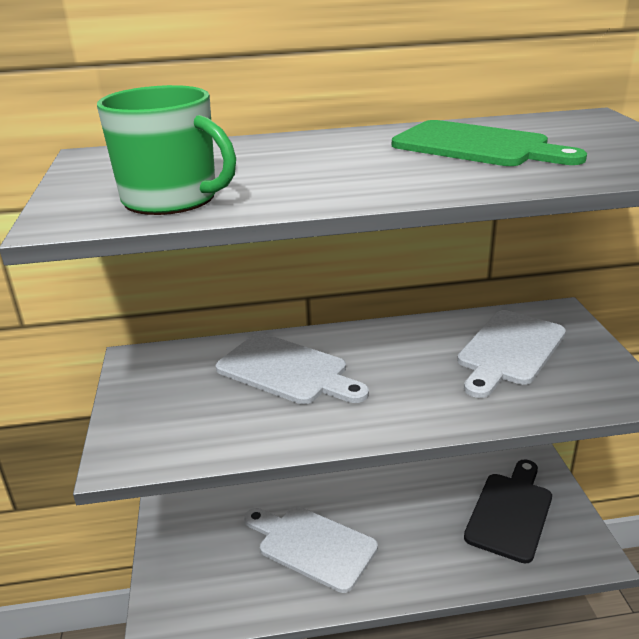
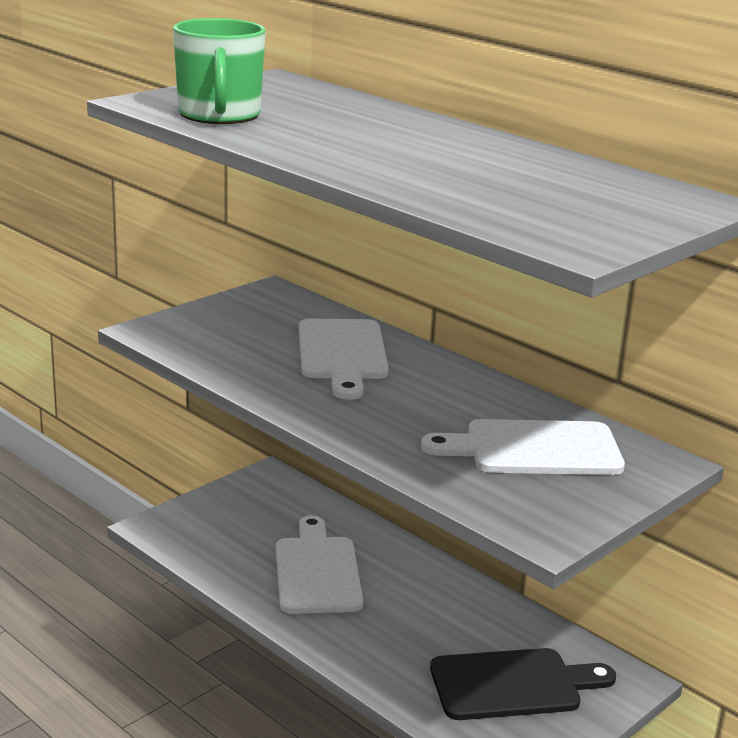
camera: 50 degrees right, 5 degrees down
(476, 146) = (506, 173): green cutting board -> none

